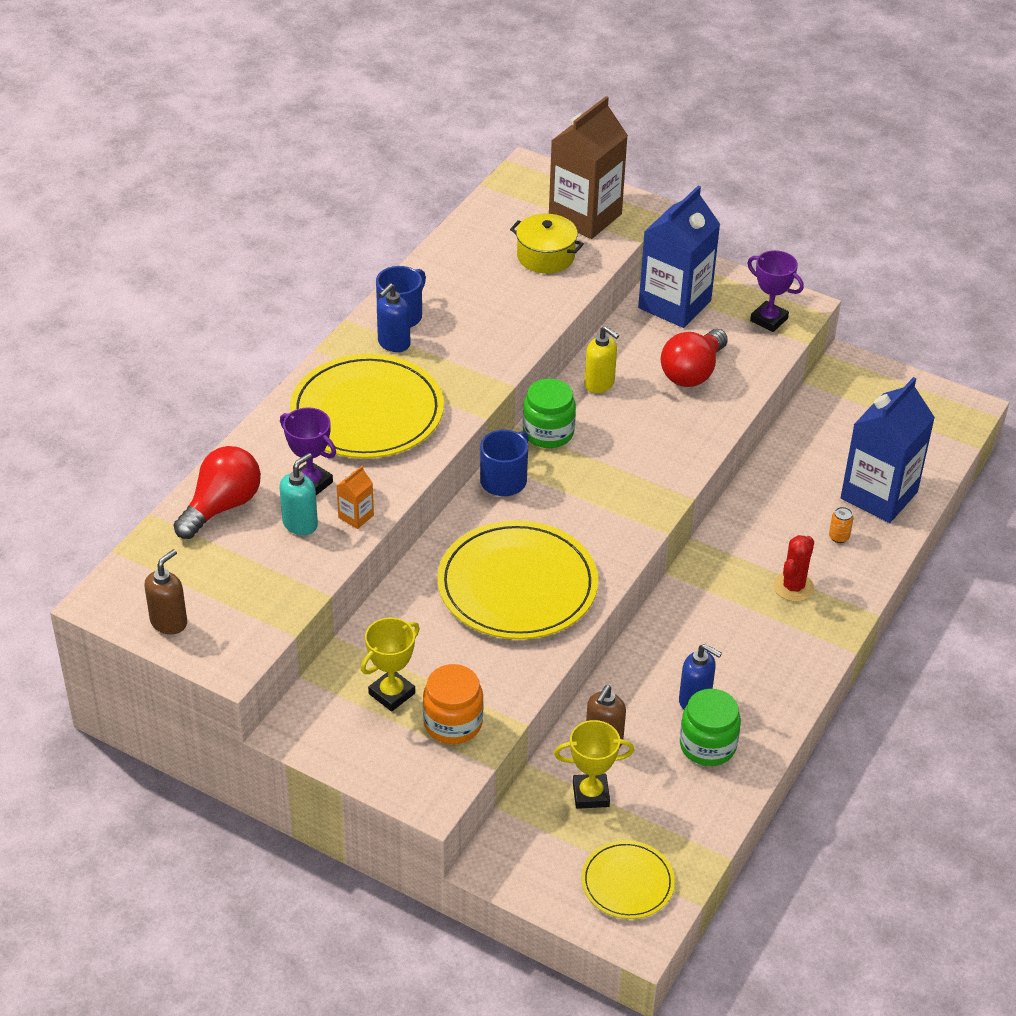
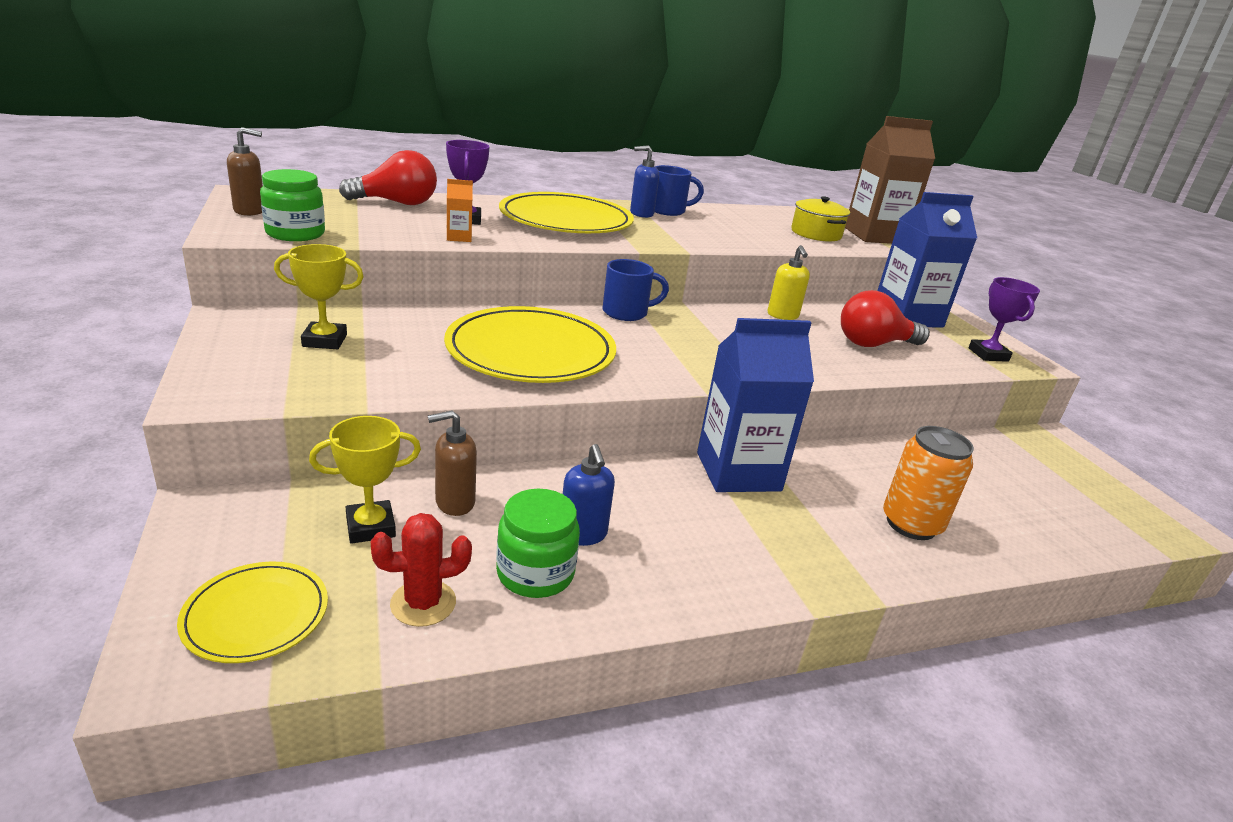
camera: 40 degrees right, 15 degrees down
(300, 524) = (420, 225): turquoise soap dispenser -> none
(453, 723) = (322, 376): orange jar -> none
(548, 433) = (701, 313): green jar -> green jar (295, 234)
(590, 794) = (370, 527): yellow trophy -> yellow trophy turned 60 degrees counterclockwise
(793, 587) = (810, 526): red cactus -> red cactus (423, 603)
(838, 537) = (911, 524): orange can -> orange can, size x2.34
(879, 495) = (997, 524): blue carton -> blue carton (738, 471)

